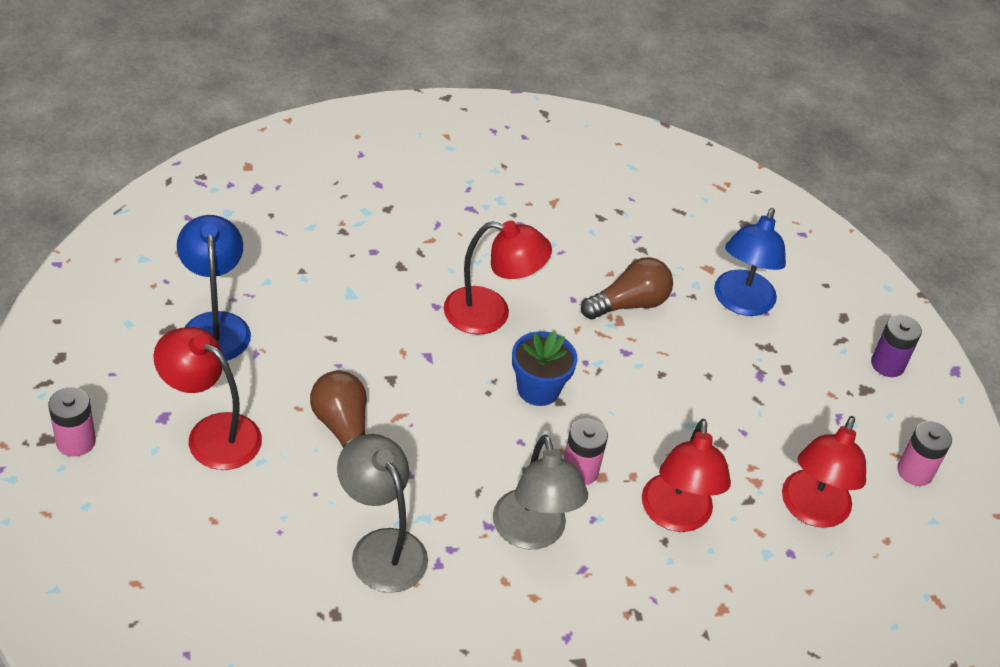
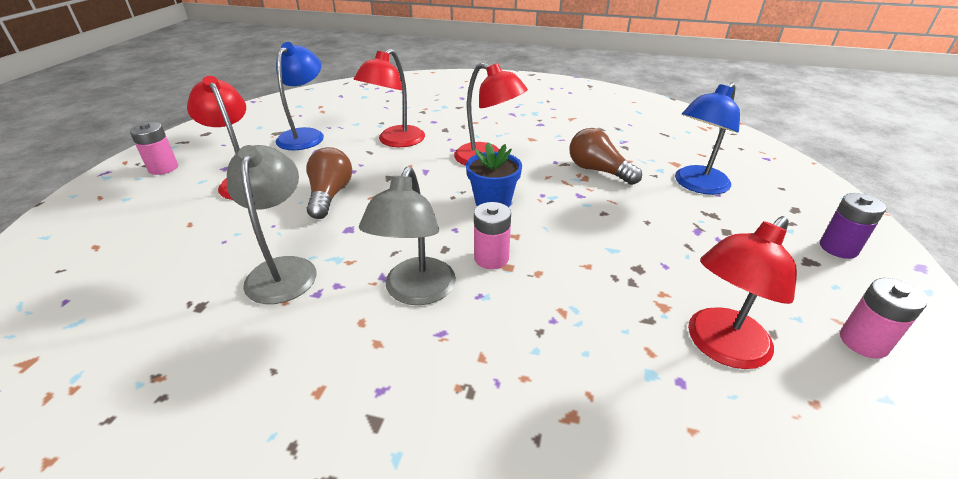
camera: 30 degrees right, 10 degrees down
(629, 304) = (598, 171): brown light bulb -> brown light bulb turned 135 degrees counterclockwise
(676, 516) = (562, 314): red lamp -> red lamp (395, 141)

